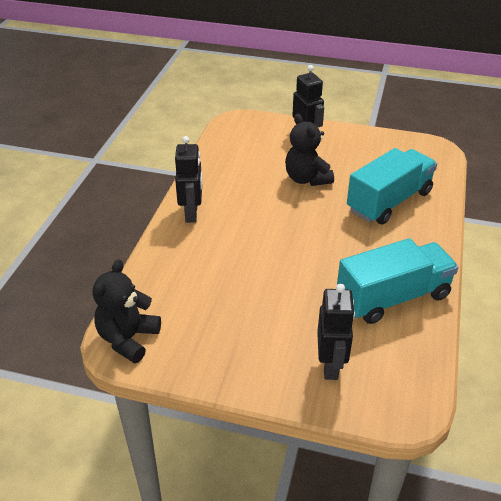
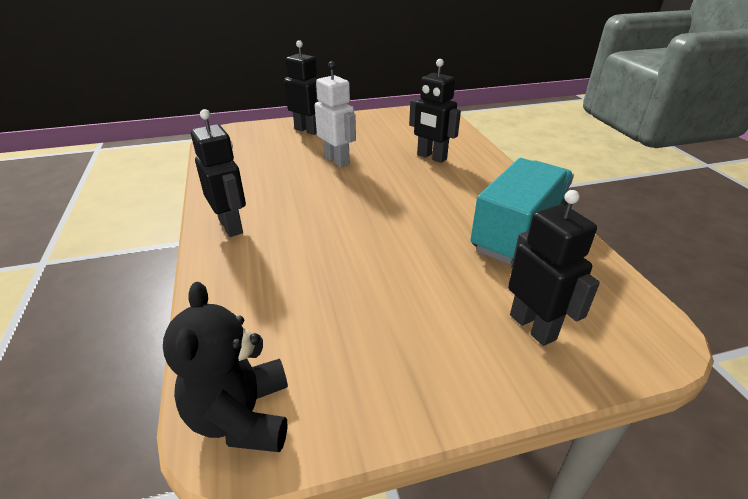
camera: 30 degrees left, 5 degrees down
(307, 179) = (337, 160): black teddy bear -> white robot
(389, 201) = (431, 157): turquoise truck -> black robot

